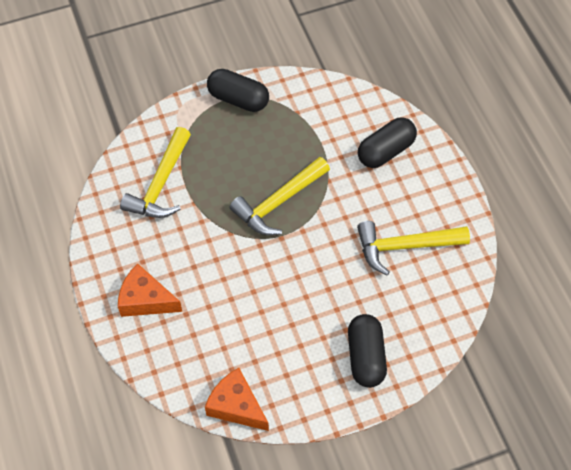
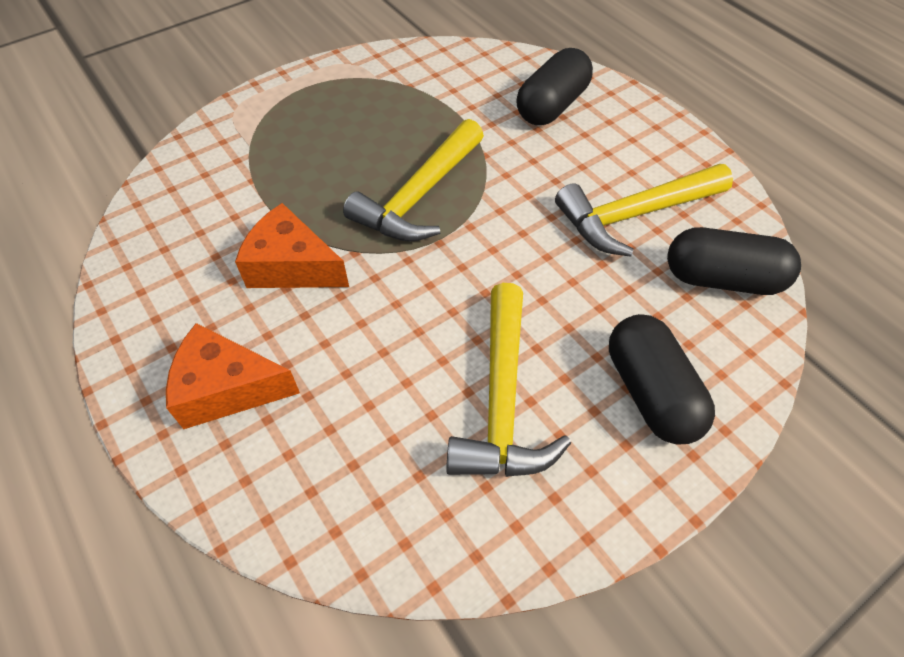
camera: 15 degrees left, 5 degrees down
(161, 184) = (223, 207): yellow hammer -> yellow hammer (502, 399)
(236, 406) = (448, 546): orange cheese -> orange cheese (292, 266)
(238, 99) = (320, 85): black capsule -> black capsule (722, 279)

